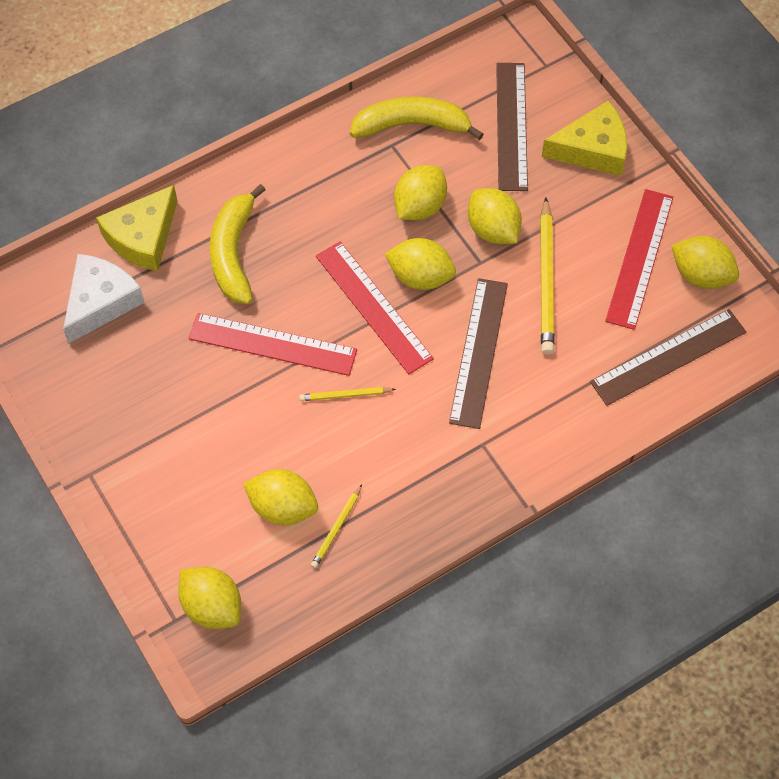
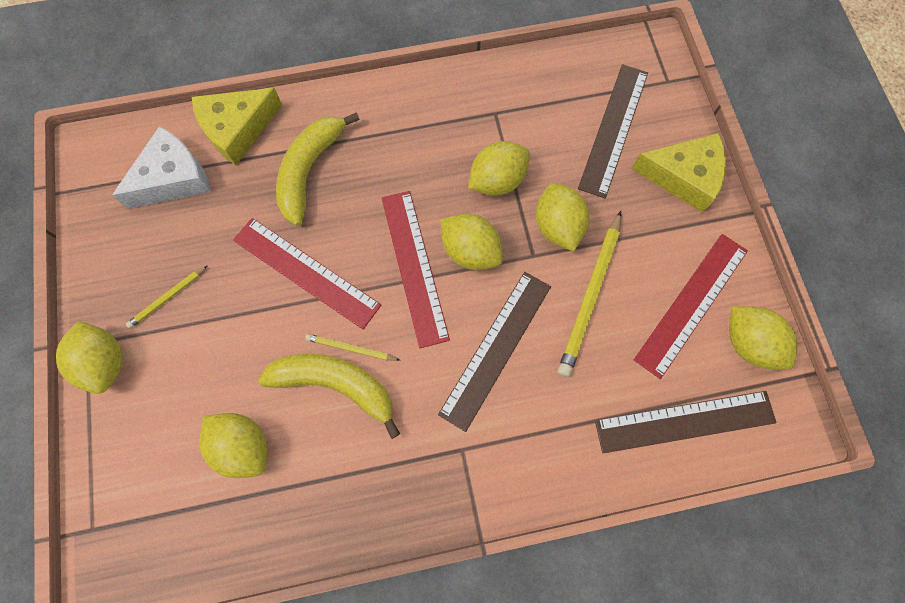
camera: 20 degrees right, 10 degrees up
(212, 606) = (132, 528): yellow lemon -> yellow lemon (106, 362)
(336, 528) = (284, 488): yellow pencil -> yellow pencil (168, 298)
(411, 125) = (520, 99): yellow banana -> yellow banana (335, 385)

